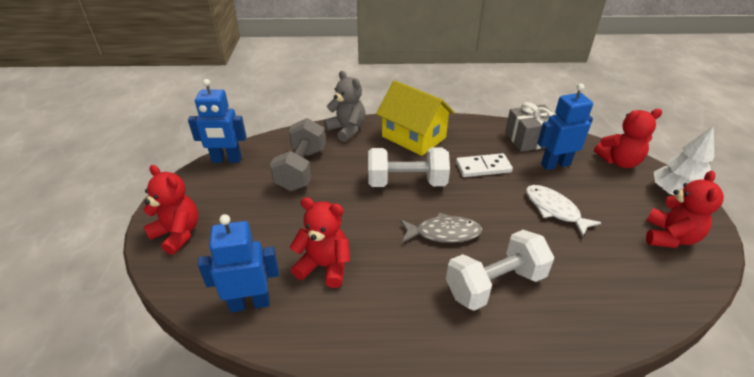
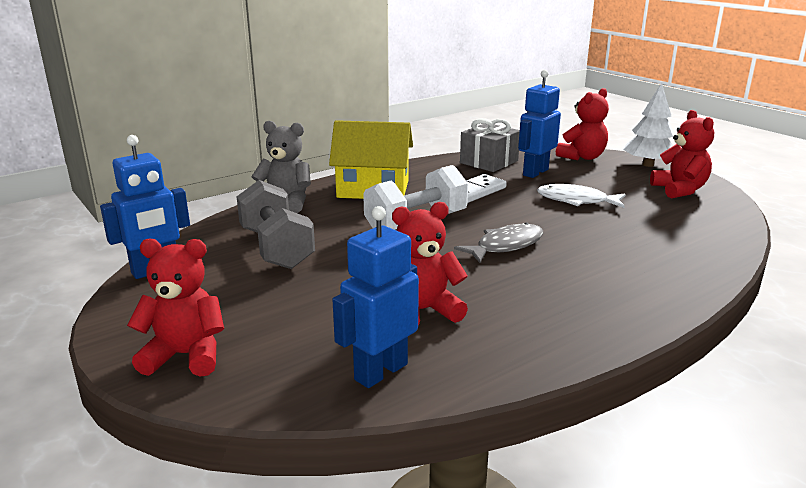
camera: 35 degrees left, 15 degrees down
(495, 284) = (599, 262): white dumbbell -> none

